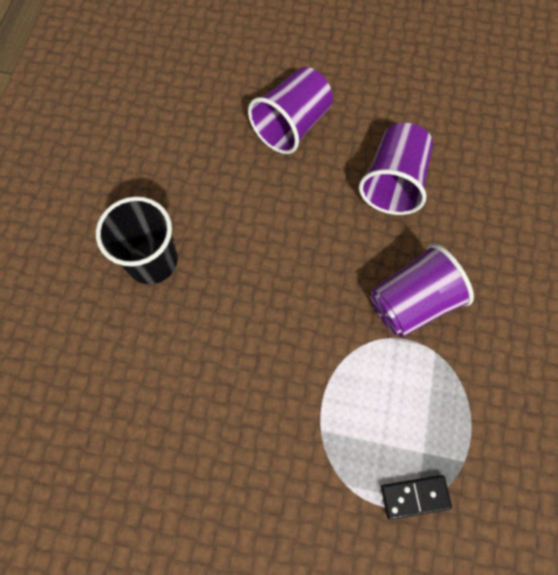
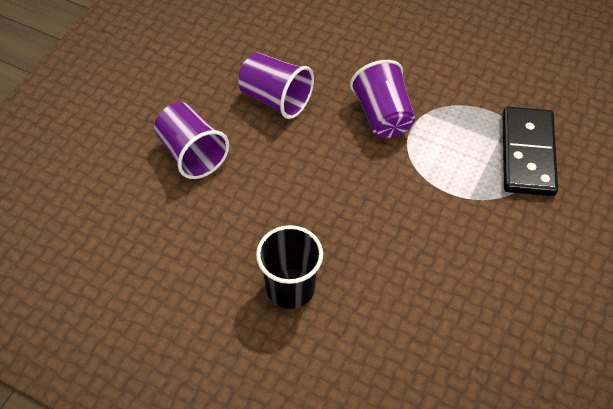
camera: 75 degrees left, 15 degrees down
(415, 497) = (528, 154): black domino -> black domino, size x2.11

